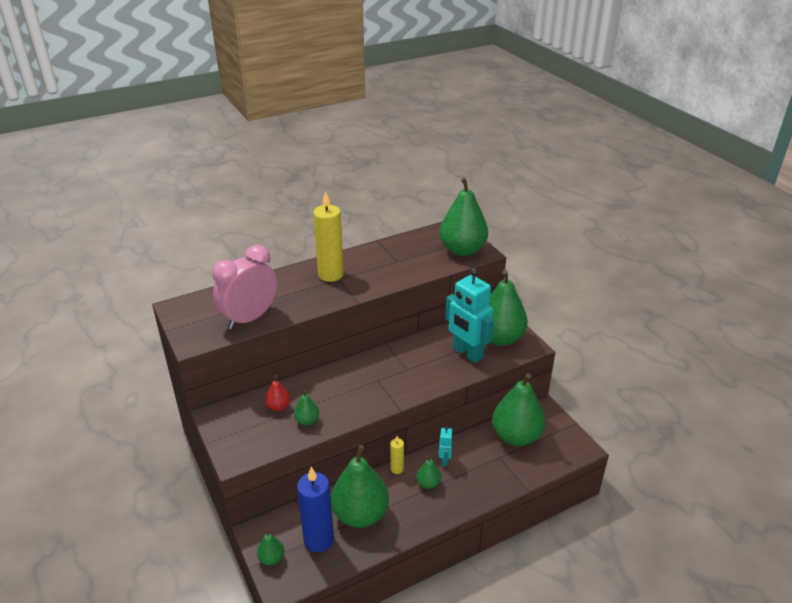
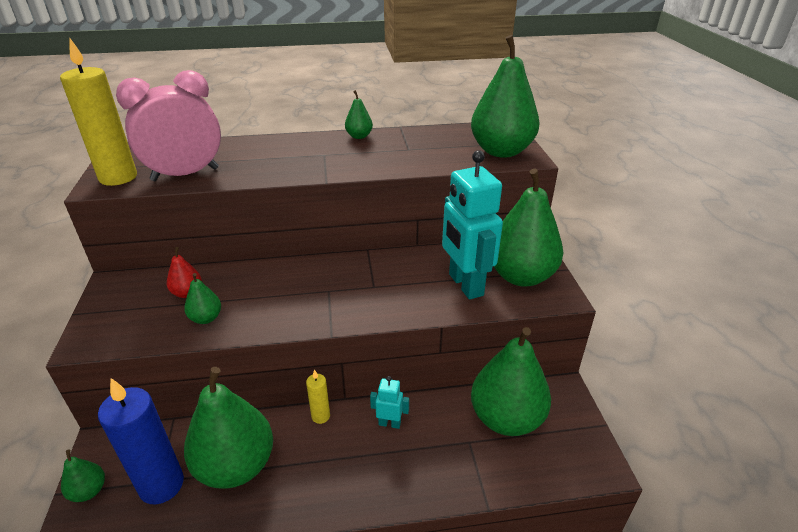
camera: 20 degrees right, 0 degrees up
(330, 274) = (317, 149): yellow candle -> yellow candle (118, 177)
(428, 483) = (349, 450): green pear -> green pear (359, 136)
(445, 460) = (389, 423): turquoise robot -> turquoise robot turned 105 degrees counterclockwise

